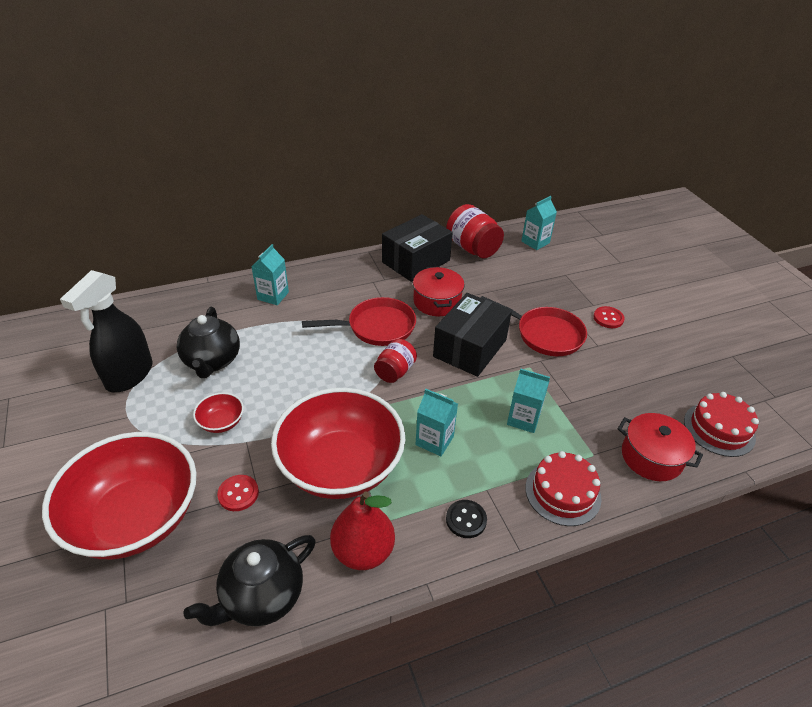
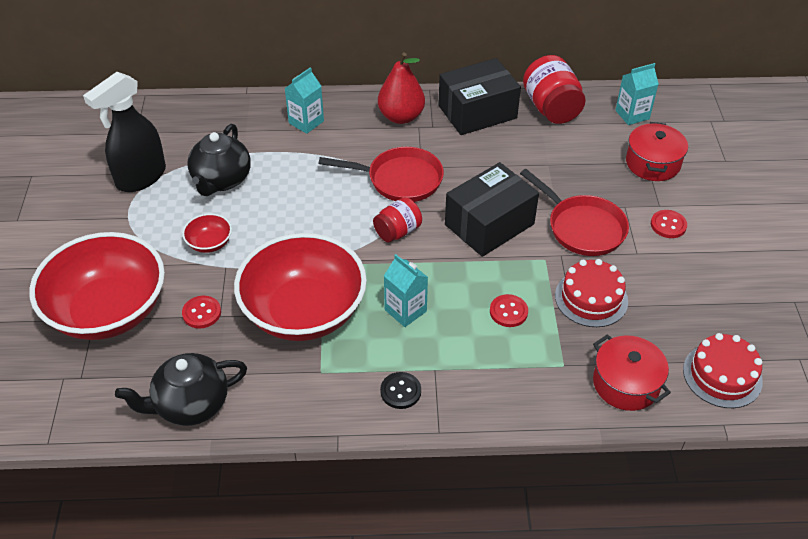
camera: 20 degrees right, 5 degrees up
(363, 551) = (292, 392): red pear -> red pear (401, 117)
(437, 302) = (478, 164): red pot -> red pot (652, 163)
(523, 419) = (508, 312): turquoise carton -> red button
(563, 492) = (510, 393): red cake -> red cake (591, 298)

